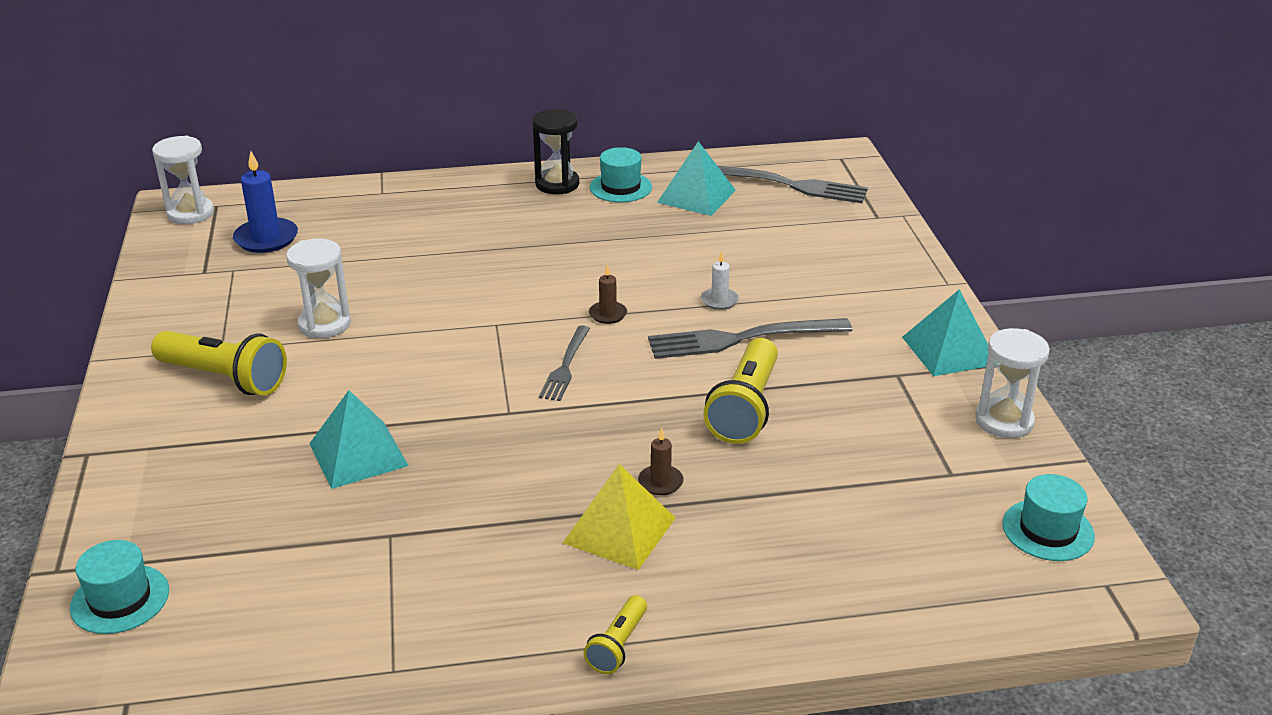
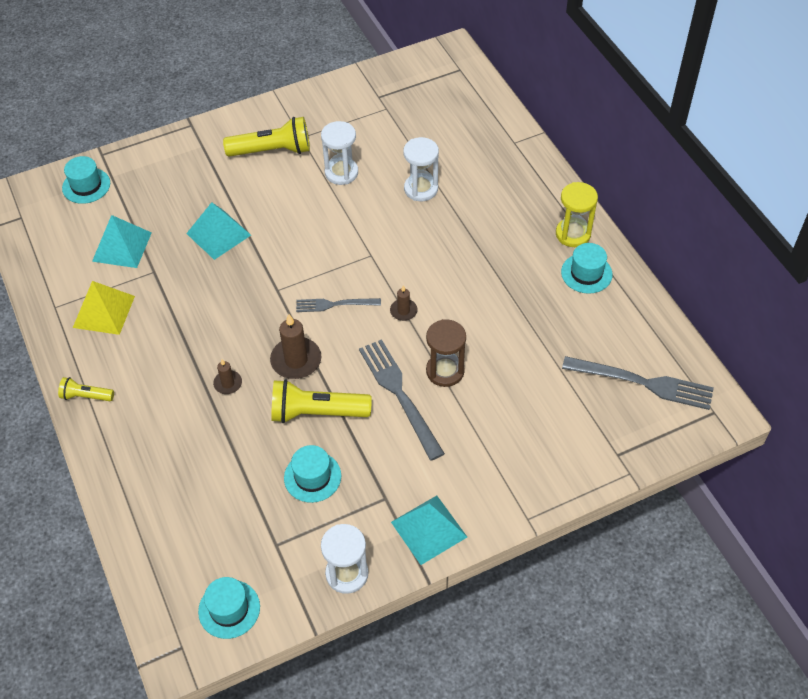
camera: 75 degrees right, 20 degrees up
(190, 213) = (444, 62): white hourglass -> white hourglass (421, 189)
(225, 378) = (272, 150): yellow flashlight -> yellow flashlight turned 105 degrees counterclockwise
(266, 238) = (429, 109): blue candle -> none
(557, 184) = (573, 234): black hourglass -> yellow hourglass
(619, 530) = (179, 374): yellow pyramid -> yellow pyramid (104, 311)
(647, 413) = (296, 360): none -> brown candle
(696, 196) = (595, 324): turquoise pyramid -> turquoise pyramid (122, 246)
(719, 300) = (445, 371): white candle -> brown hourglass
(789, 185) = (644, 383): grey fork -> grey fork turned 75 degrees counterclockwise
(849, 427) = (312, 477): none -> turquoise hat

